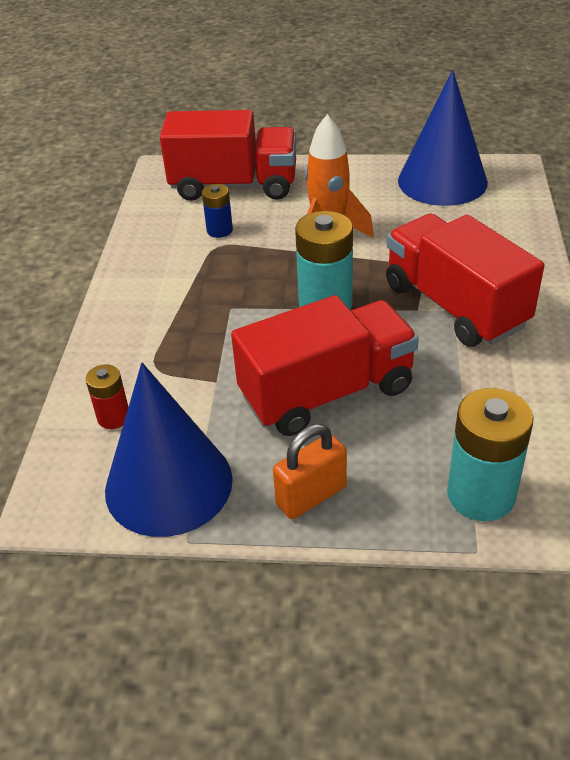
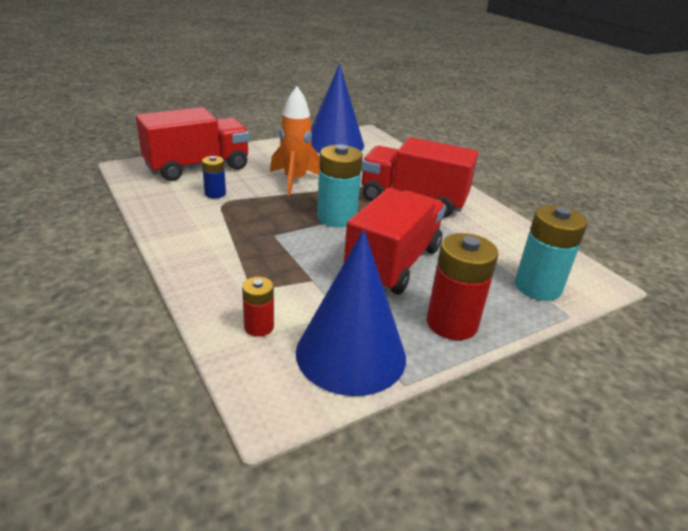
camera: 40 degrees left, 10 degrees down
(311, 496) = (452, 323): orange padlock -> red battery

